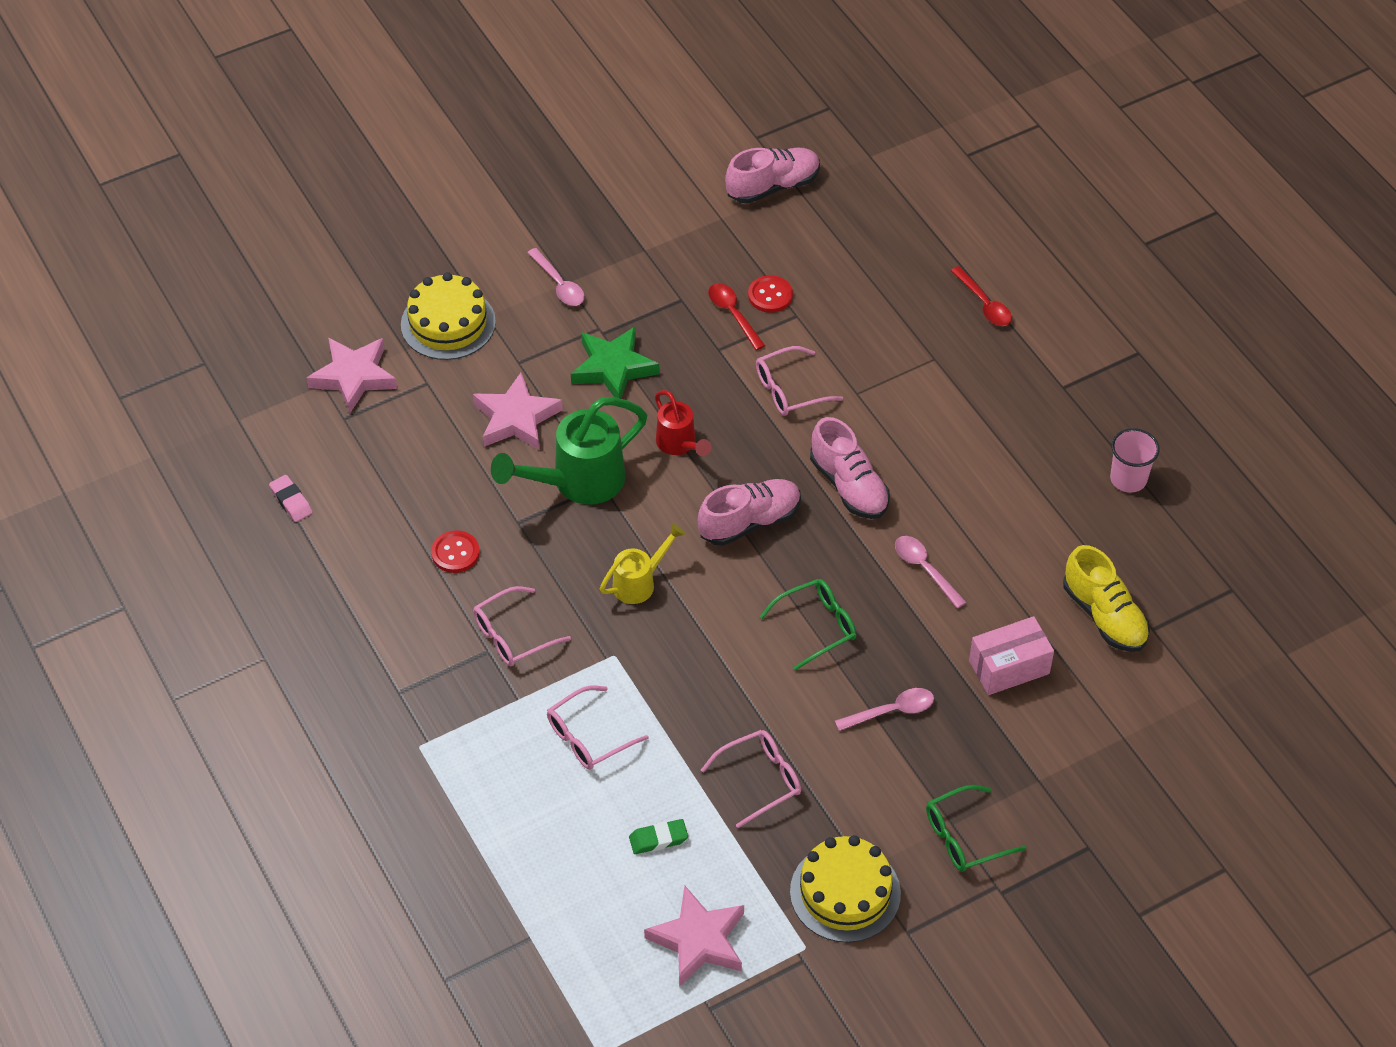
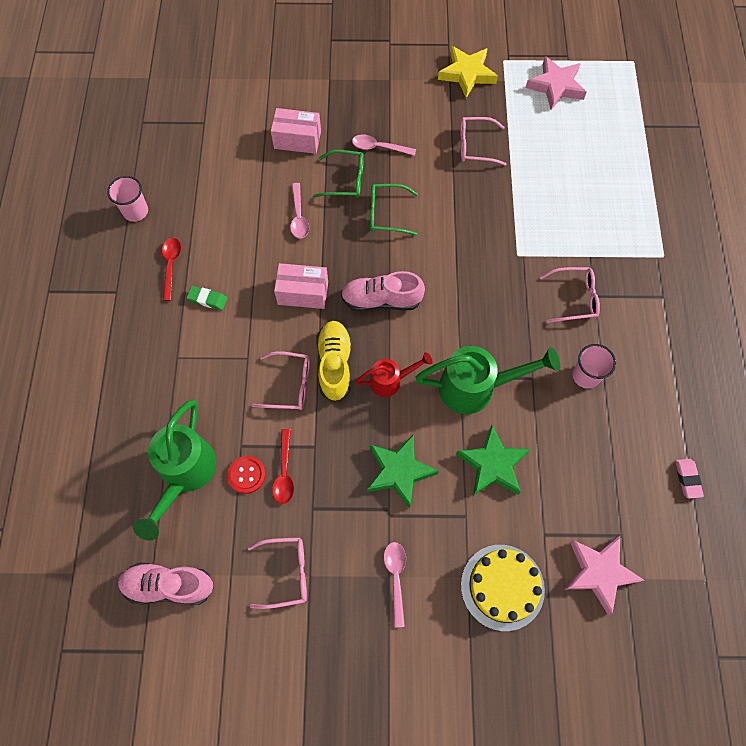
camera: 150 degrees left, 15 degrees up
(455, 553) = (585, 376): red button -> pink cup
(516, 418) = (492, 464): pink star -> green star
(588, 737) = (559, 214): pink glasses -> pink glasses (286, 573)
(640, 582) = (475, 294): yellow watering can -> none
(658, 839) = (549, 142): green eraser -> green eraser (207, 299)
(679, 445) = (391, 381): red watering can -> red watering can turned 75 degrees clockwise
(832, 267) = (184, 475): none -> green watering can
(845, 892) = (467, 74): yellow cake -> yellow star
(849, 486) = (303, 293): pink shoe -> pink box
(964, 837) = (388, 71): green glasses -> green glasses (346, 180)
(984, 304) = (108, 383): red spoon -> red spoon (171, 266)
(1104, 615) = (222, 141): yellow shoe -> yellow shoe (335, 365)

